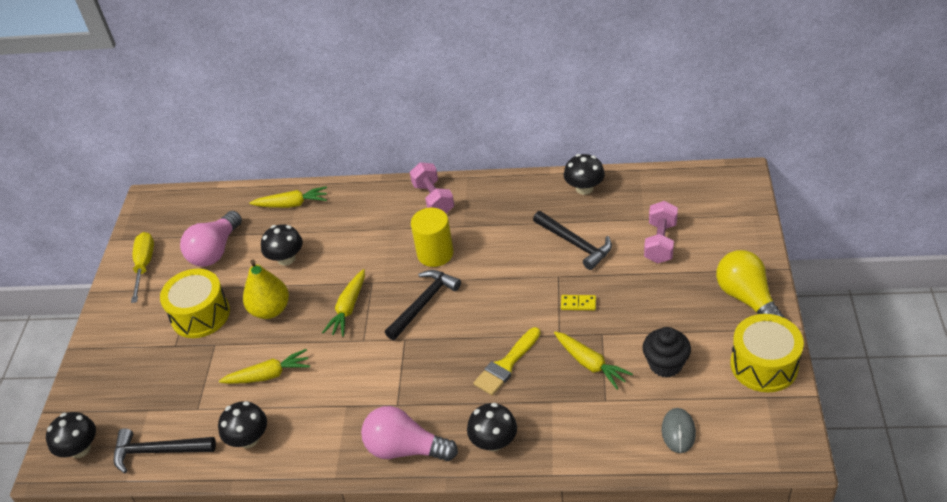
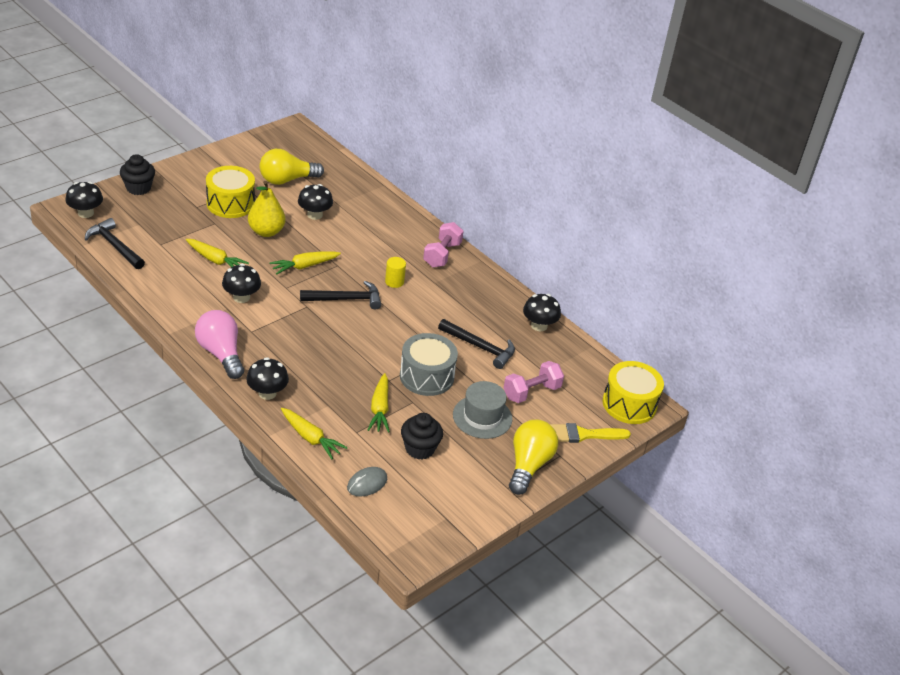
camera: 35 degrees right, 5 degrees down
(93, 379) = (138, 188): none -> black cupcake
(144, 265) = (242, 157): yellow screwdriver -> none
(215, 251) = (286, 180): pink light bulb -> yellow light bulb
(248, 439) = (160, 279): black mushroom -> black mushroom (241, 297)
(292, 204) = (363, 191): yellow carrot -> yellow carrot (311, 438)
(435, 253) = (394, 282): yellow cylinder -> yellow cylinder, size x0.60
(506, 365) = (336, 367): yellow brush -> yellow brush (583, 434)
(575, 244) = (480, 347): black hammer -> black hammer turned 60 degrees counterclockwise
(578, 304) = (426, 376): yellow domino -> grey drum
(662, 295) = (482, 417): none -> grey hat
(764, 365) = (474, 503): yellow drum -> yellow drum (629, 404)

